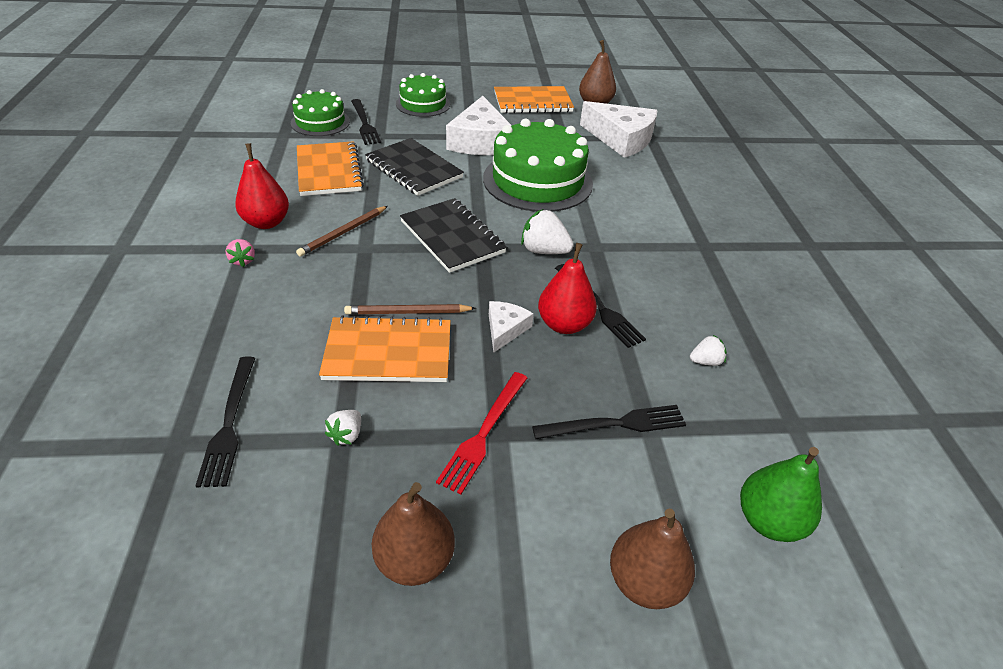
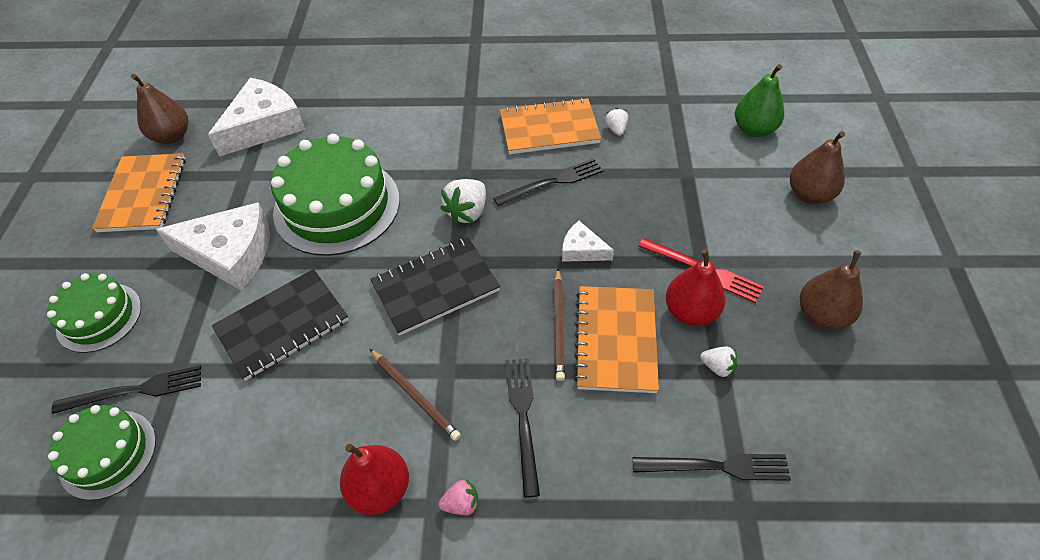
camera: 80 degrees left, 10 degrees up
(329, 171) = (263, 426): orange notebook -> orange notebook (549, 129)
(564, 324) = (575, 208): red pear -> red pear (690, 312)
(615, 424) = (684, 190): black fork -> black fork (523, 418)

